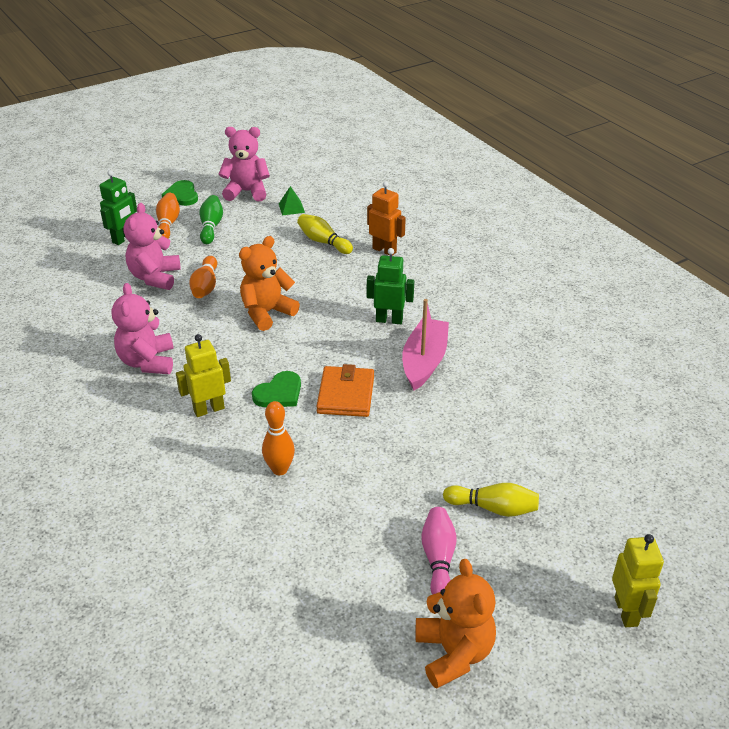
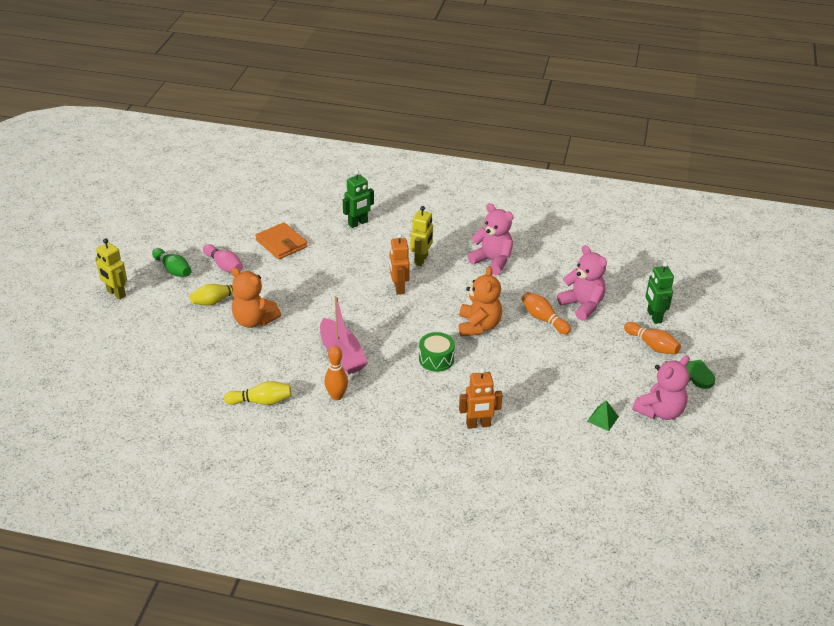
camera: 135 degrees right, 0 degrees up
(211, 227) = (622, 363): green bowling pin -> green bowling pin (173, 269)
(279, 393) = (398, 288): green heart -> orange robot
(280, 469) = (345, 257): orange bowling pin -> orange bowling pin (336, 396)
(323, 242) = (530, 402): yellow bowling pin -> yellow bowling pin (261, 401)
(345, 394) = (362, 308): orange wallet -> orange wallet (281, 243)
(346, 309) = (436, 359): none -> green drum
(389, 320) = (399, 369): green robot -> green robot (358, 223)
(454, 653) = (184, 240): orange teddy bear -> orange teddy bear (254, 320)

